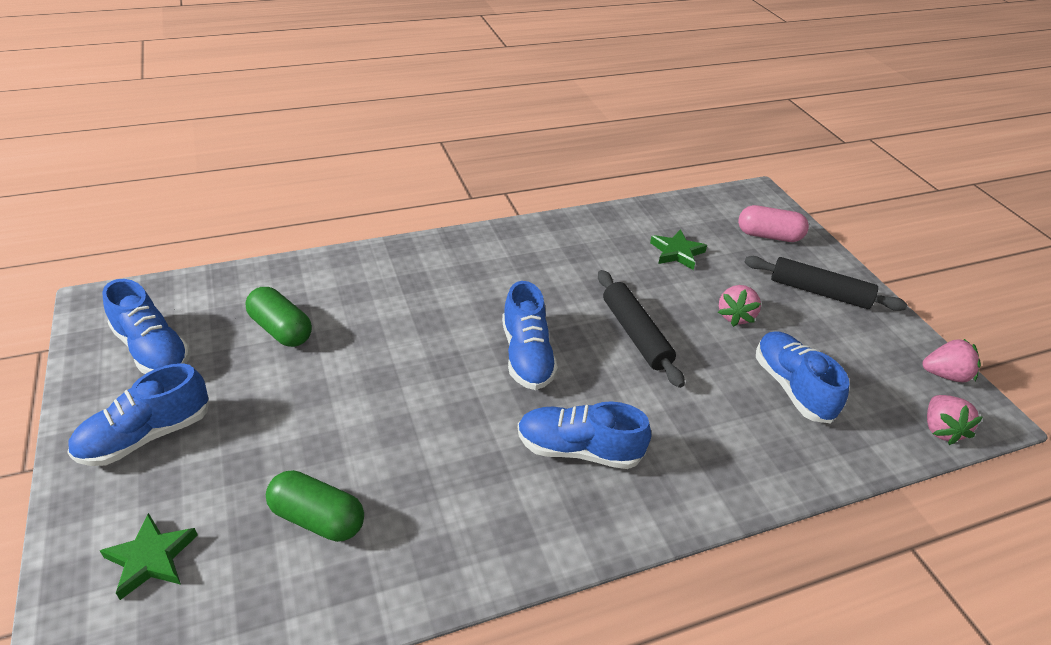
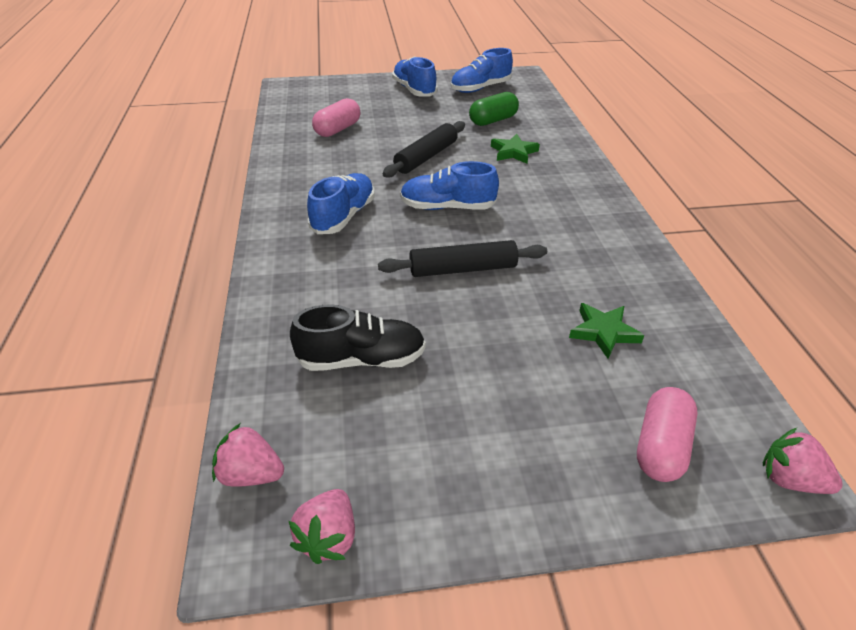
camera: 105 degrees right, 0 degrees up
(151, 558) = (337, 95): green star -> green star (513, 152)
(317, 518) = (338, 129): green capsule -> pink capsule
(735, 316) = (480, 349): pink strawberry -> pink strawberry (790, 480)
(791, 387) = (362, 359): blue shoe -> black shoe
(819, 292) = (522, 457): black rolling pin -> black rolling pin (426, 157)

